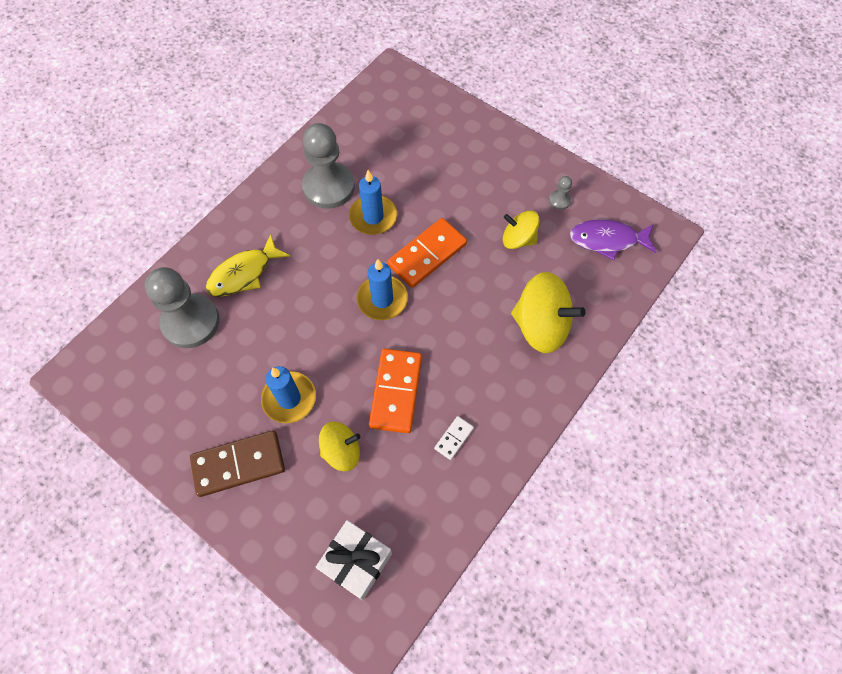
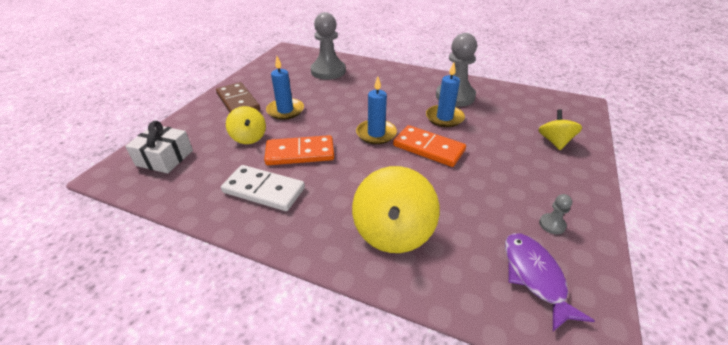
camera: 75 degrees right, 25 degrees down
(244, 273) = (368, 80): yellow fish -> none
(454, 438) = (264, 190): white domino -> white domino, size x2.07
(518, 239) = (481, 200): yellow spinning top -> yellow spinning top (554, 141)

